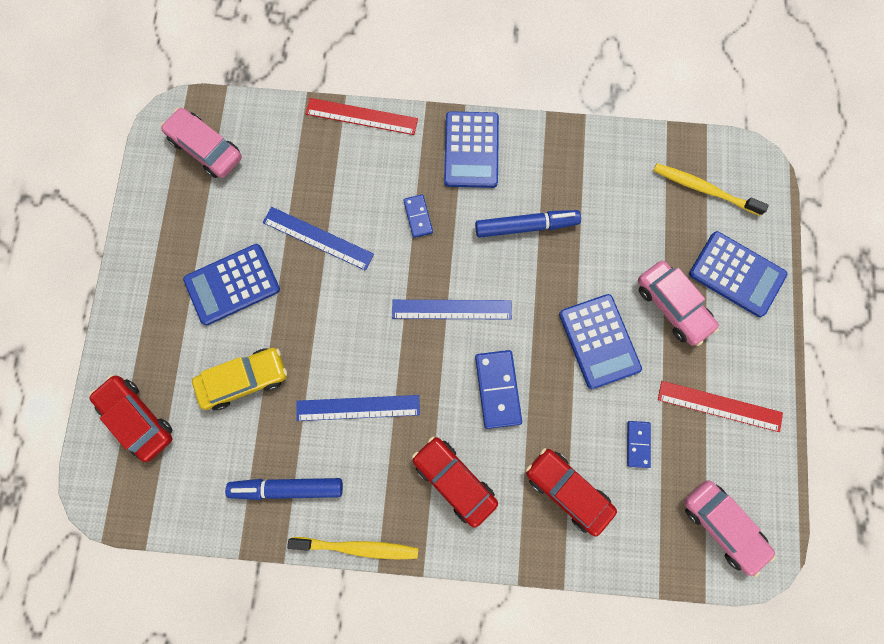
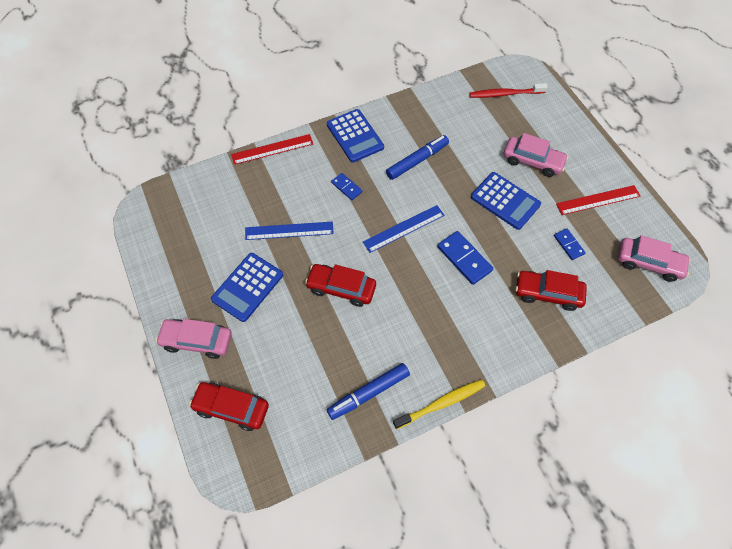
camera: 30 degrees left, 15 degrees down
(206, 149) = (177, 215): pink car -> pink car (197, 341)
(244, 380) = (294, 341): yellow car -> none
(358, 408) = (383, 317): blue ruler -> none
(454, 480) = (475, 326): red car -> red car (341, 288)
(704, 189) = (505, 94): yellow toothbrush -> red toothbrush
(736, 274) = (555, 128): blue calculator -> none

